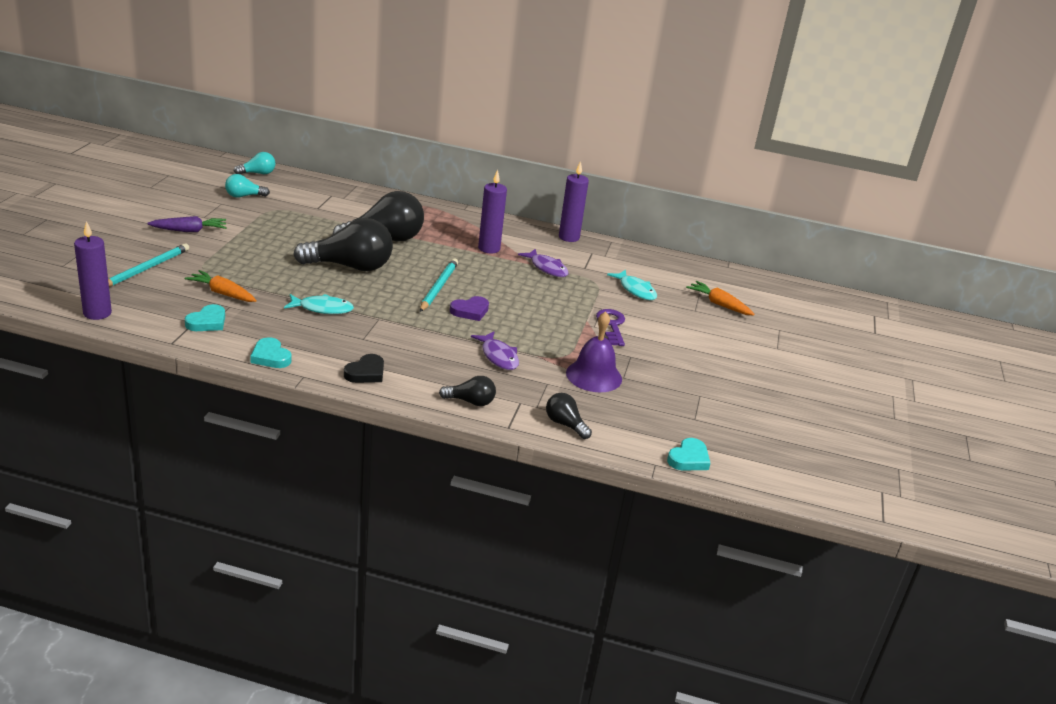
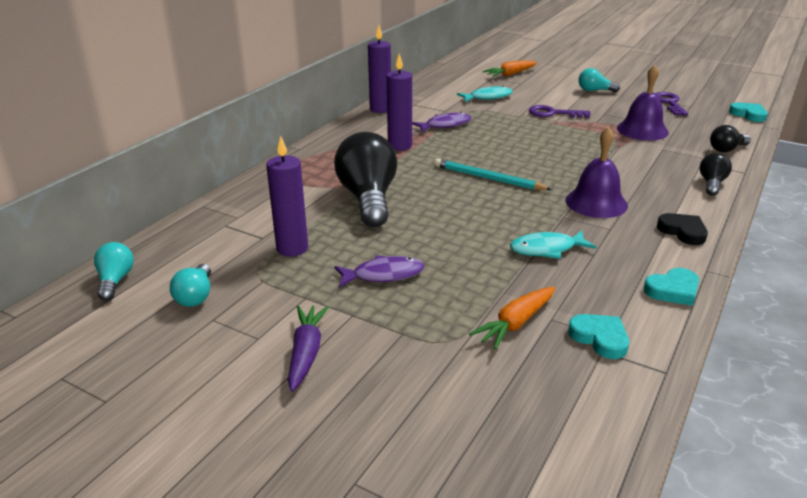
camera: 70 degrees left, 0 degrees up
(97, 313) = (597, 455): purple candle -> purple candle (292, 248)
(146, 269) = (438, 400): turquoise pencil -> none
(322, 309) = (547, 249): turquoise fish -> turquoise fish turned 120 degrees counterclockwise
(350, 267) = (438, 225): black light bulb -> none
(409, 335) = (596, 202): none -> purple bell
(470, 311) = (538, 168): purple heart -> none
(498, 356) = (624, 164): purple fish -> purple fish (383, 275)
(693, 403) = (669, 103): none -> purple key
(702, 355) = (594, 90): none -> turquoise light bulb

